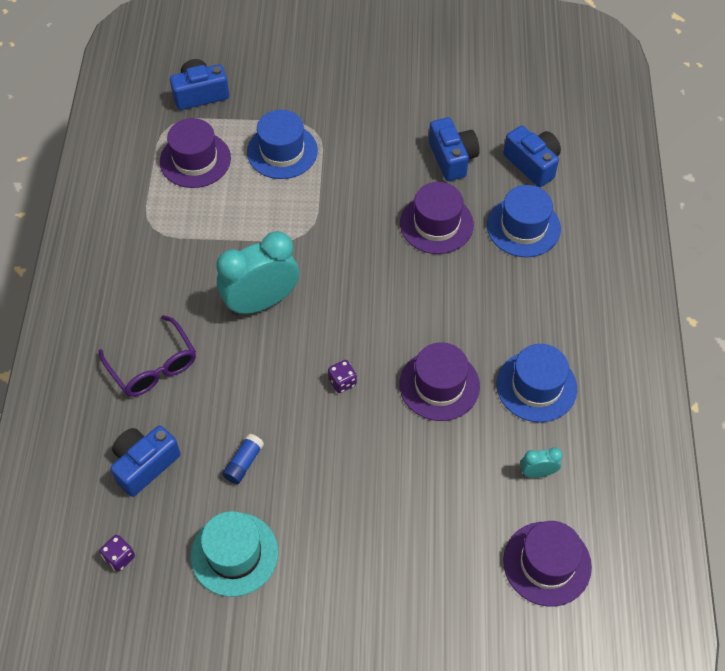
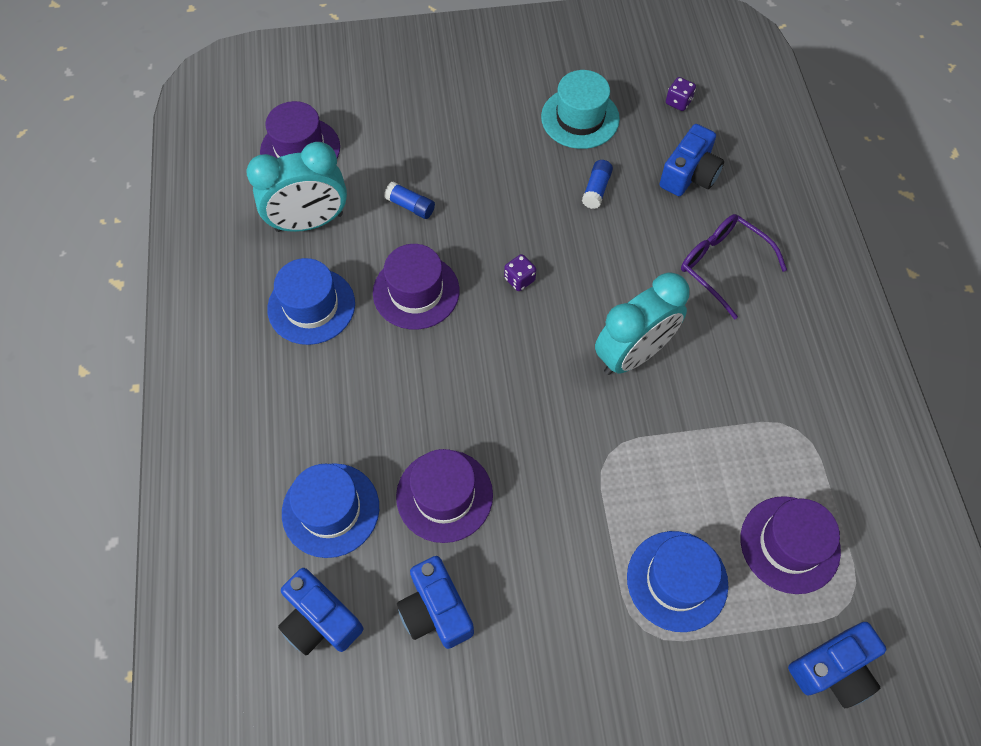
camera: 170 degrees right, 5 degrees up
(434, 474) = (410, 206): none -> blue glue stick
(537, 472) = (309, 222): turquoise clock -> turquoise clock, size x2.23

